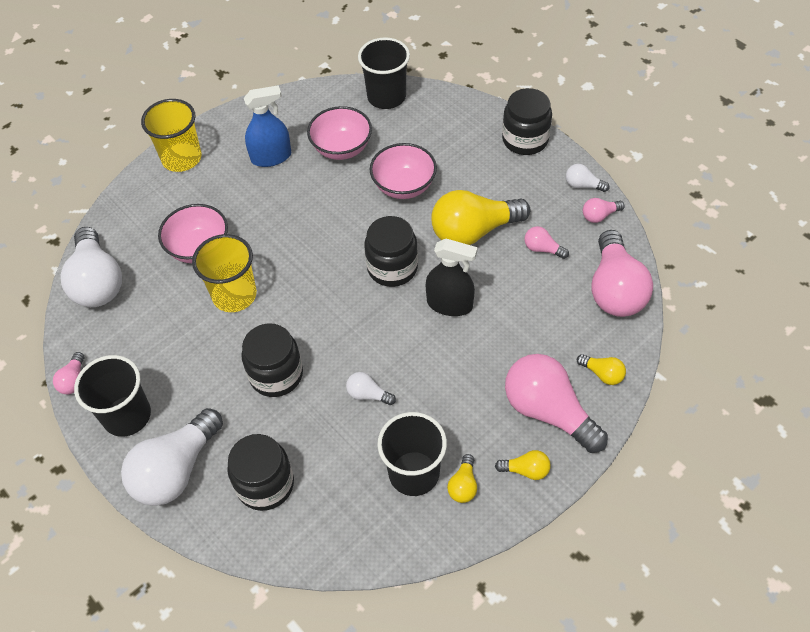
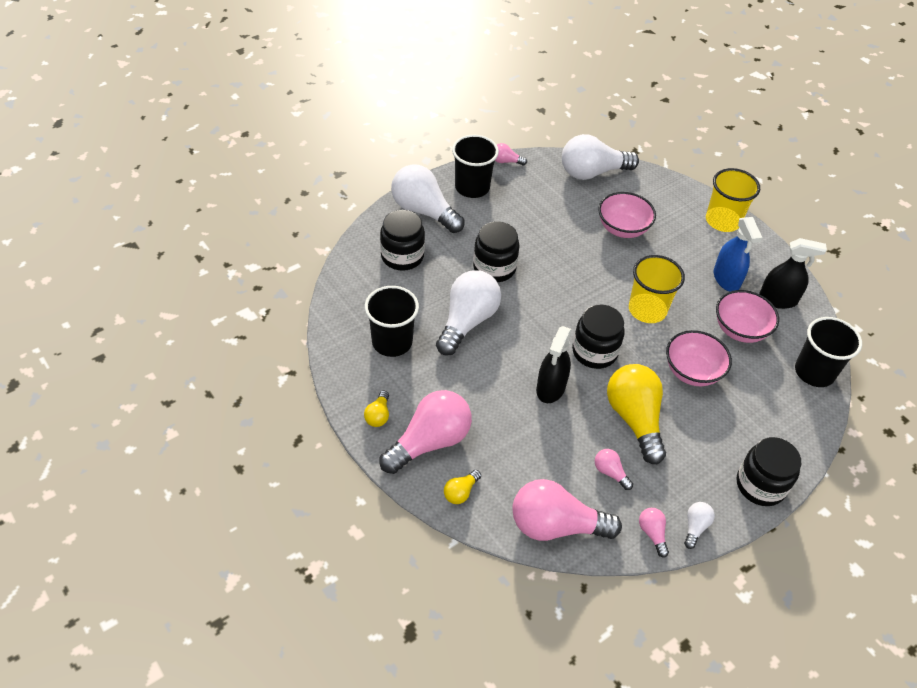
camera: 90 degrees right, 5 degrees down
(234, 295) = (573, 247): yellow cup -> yellow cup (647, 310)
(296, 118) = (777, 299): none -> black spray bottle
(368, 394) = (467, 321): white light bulb -> white light bulb, size x2.24
(463, 485) = (374, 371): yellow light bulb -> none
(542, 249) = (610, 472): pink light bulb -> pink light bulb turned 75 degrees counterclockwise

